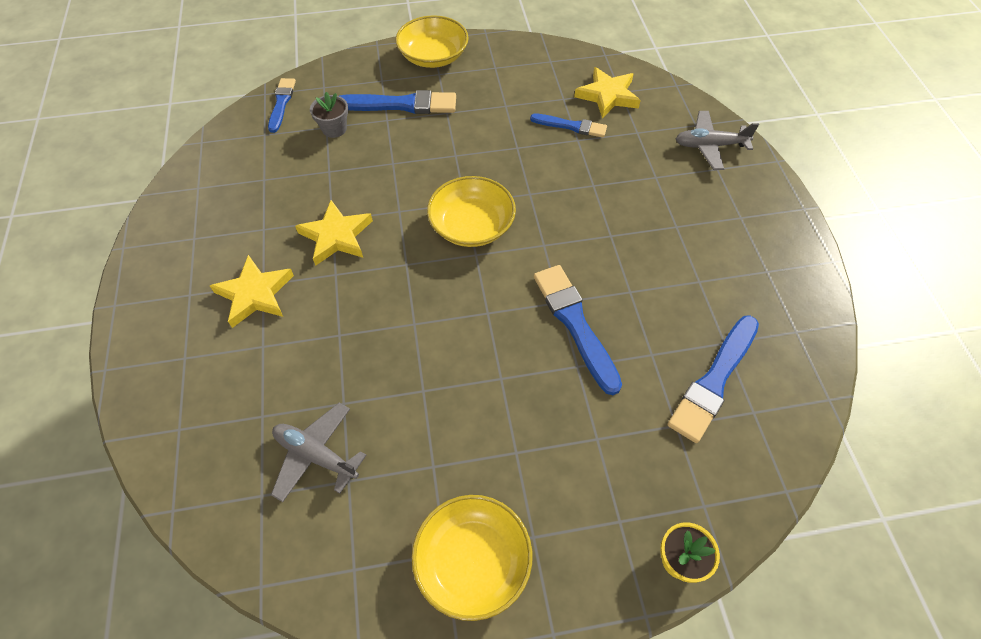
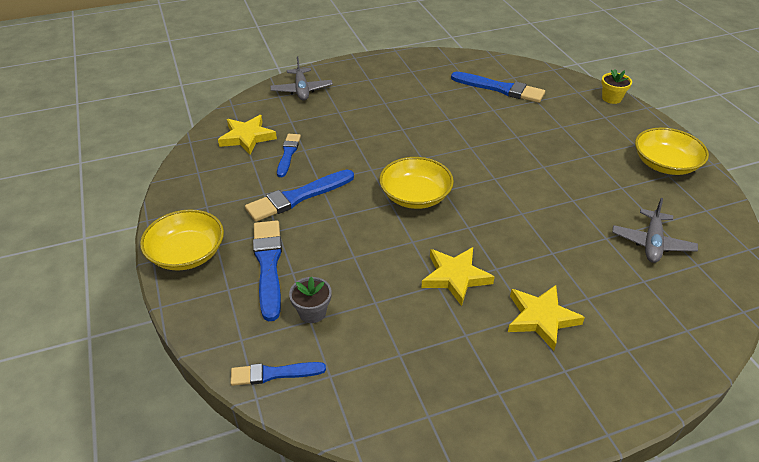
camera: 100 degrees left, 15 degrees down
(575, 324) = (485, 139): blue brush -> blue brush (298, 197)

